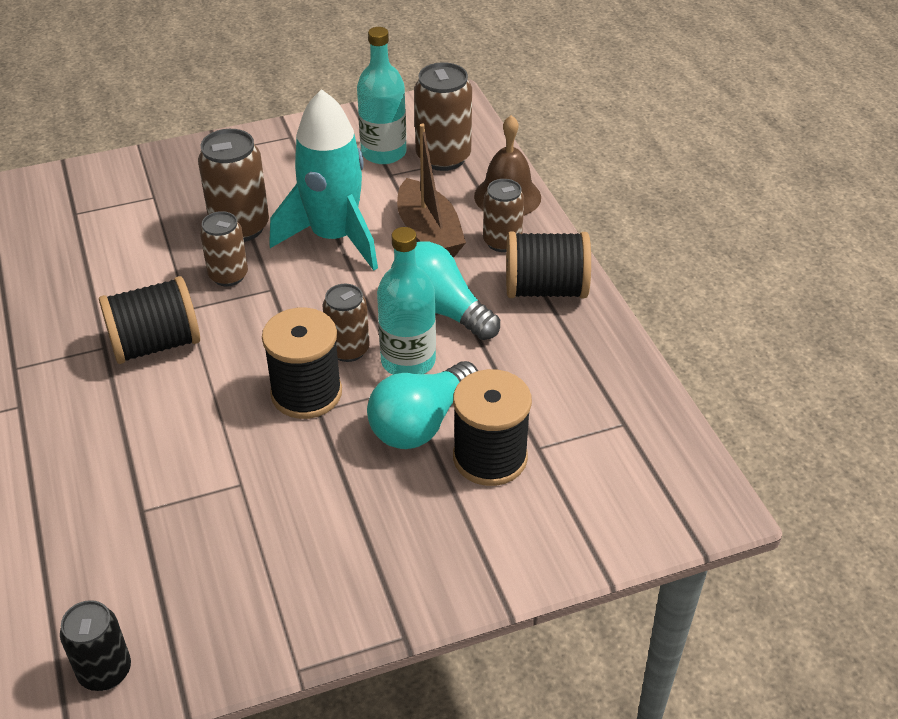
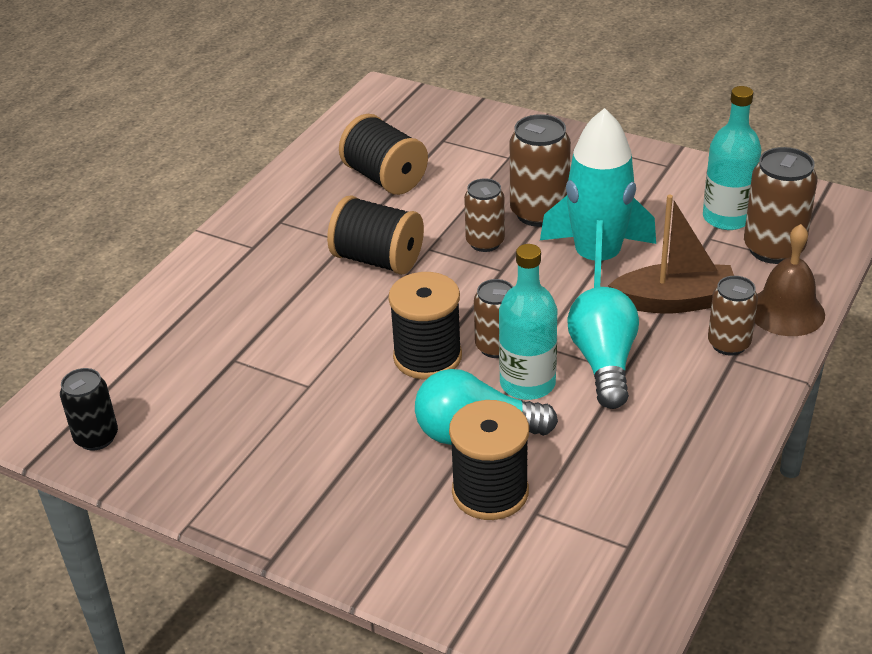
camera: 50 degrees right, 5 degrees down
(429, 234) = (675, 301): brown boat -> brown boat turned 120 degrees counterclockwise
(545, 289) = (713, 403): black spool -> black spool (385, 178)

